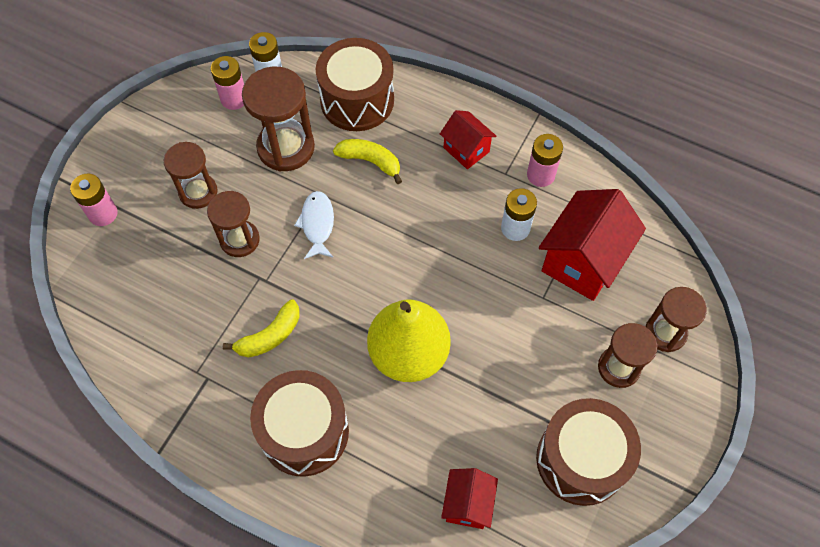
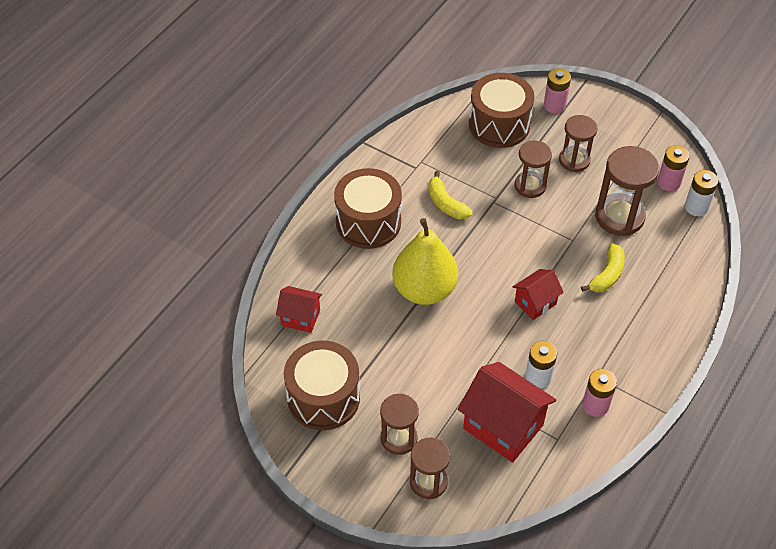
camera: 95 degrees right, 10 degrees down
(317, 224) = (544, 235): white fish -> none
(357, 100) = (673, 268): brown drum -> brown drum (499, 124)
(466, 150) = (622, 348): red house -> red house (535, 303)

